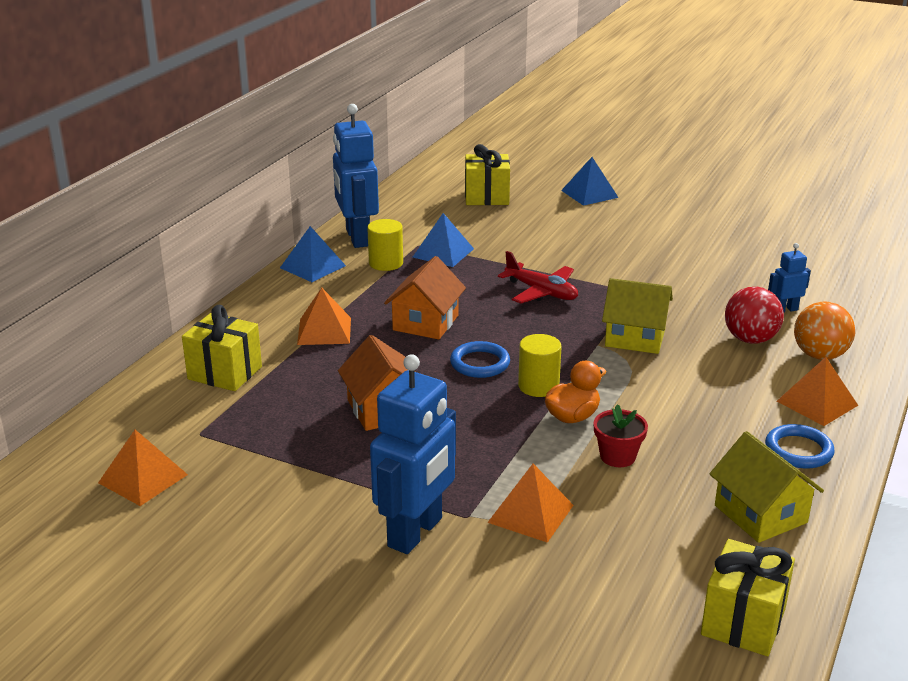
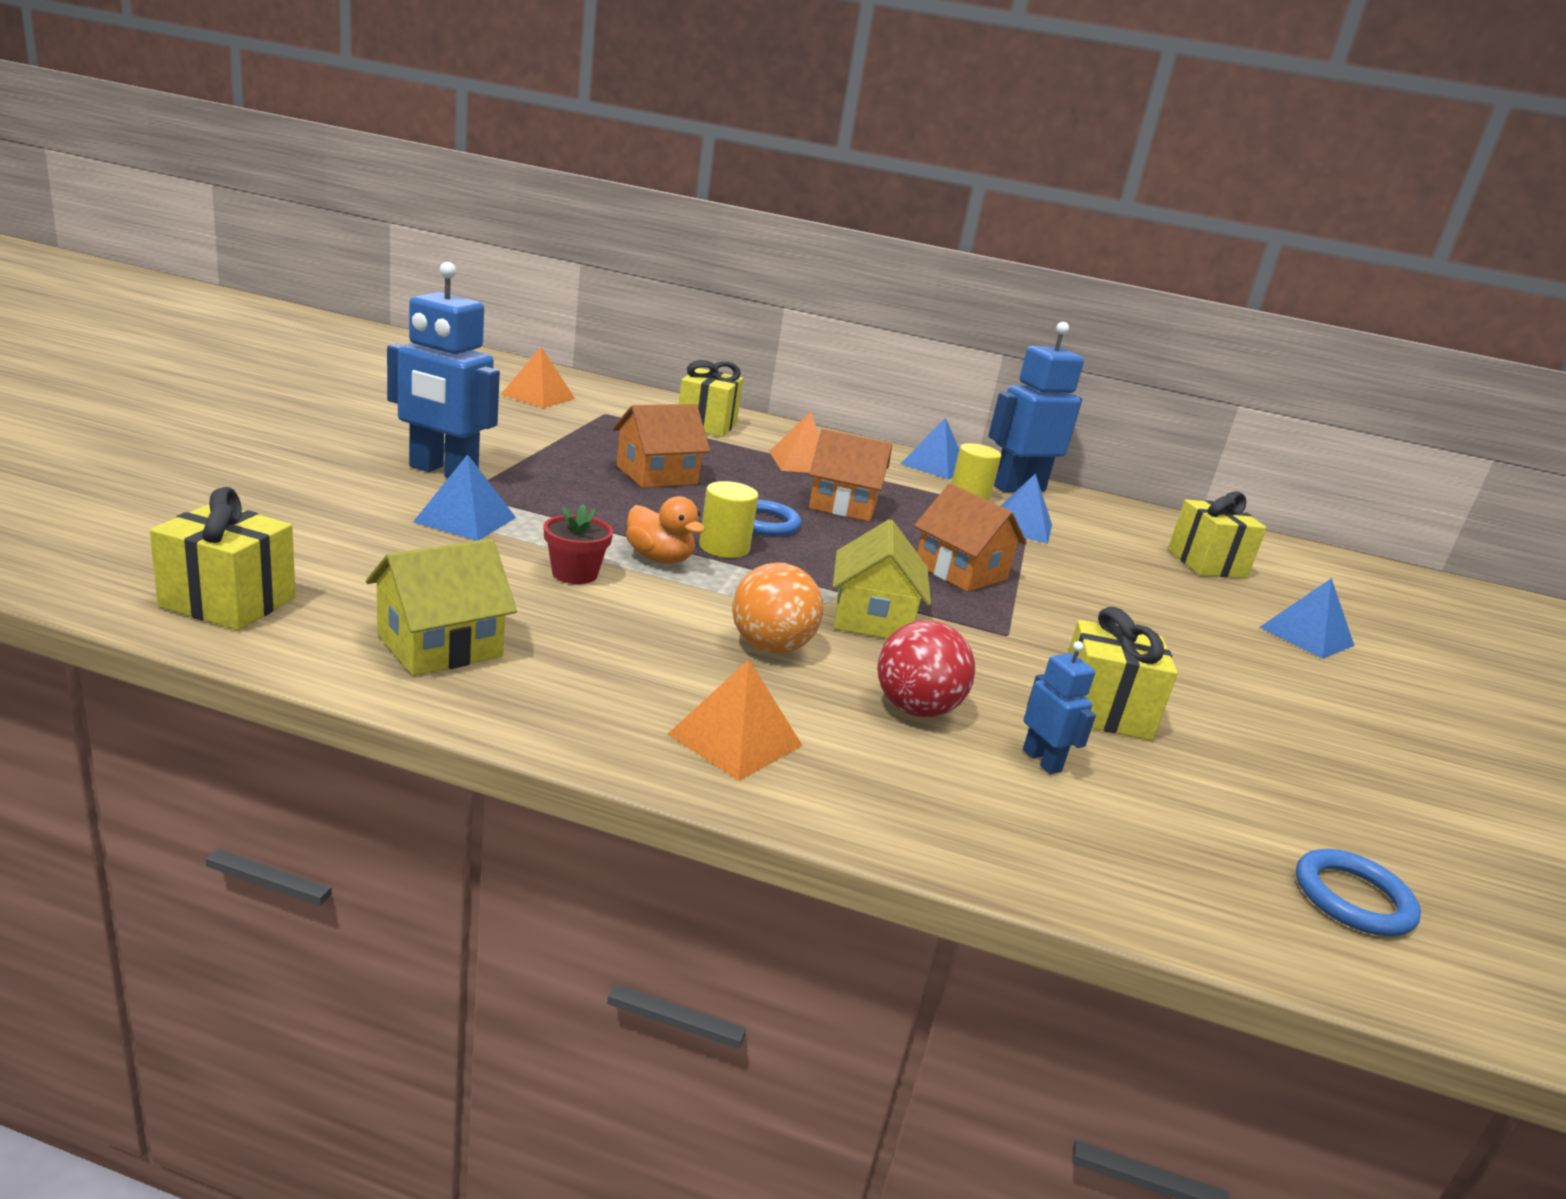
camera: 75 degrees right, 5 degrees down
(530, 513) = (465, 519): orange pyramid -> blue pyramid
(541, 292) = (960, 571): red plane -> orange house
(721, 280) = (1103, 712): none -> yellow gift
(798, 450) = (595, 699): blue ring -> blue ring (1353, 898)
(819, 355) = (895, 770): orange ball -> orange ball (770, 647)

